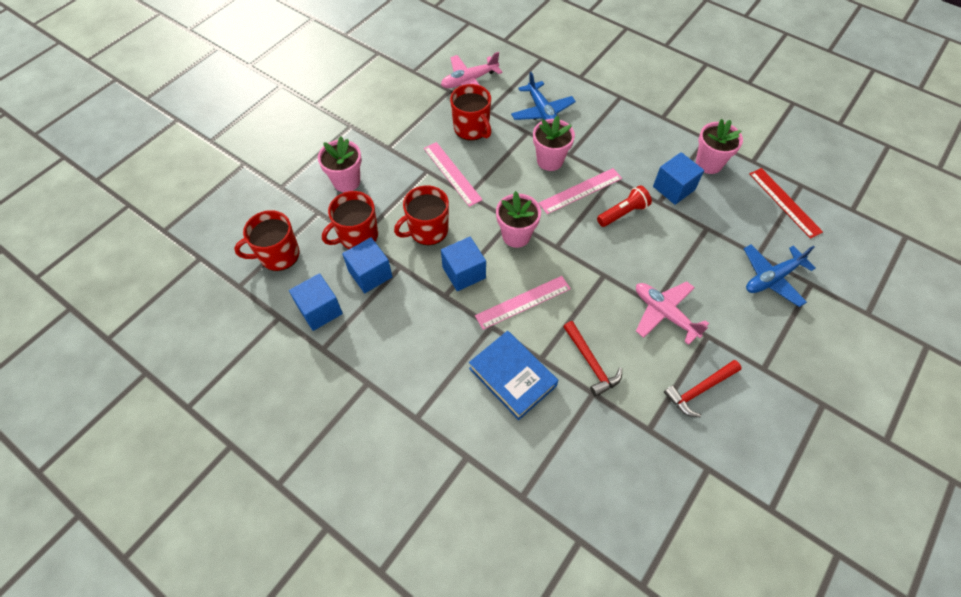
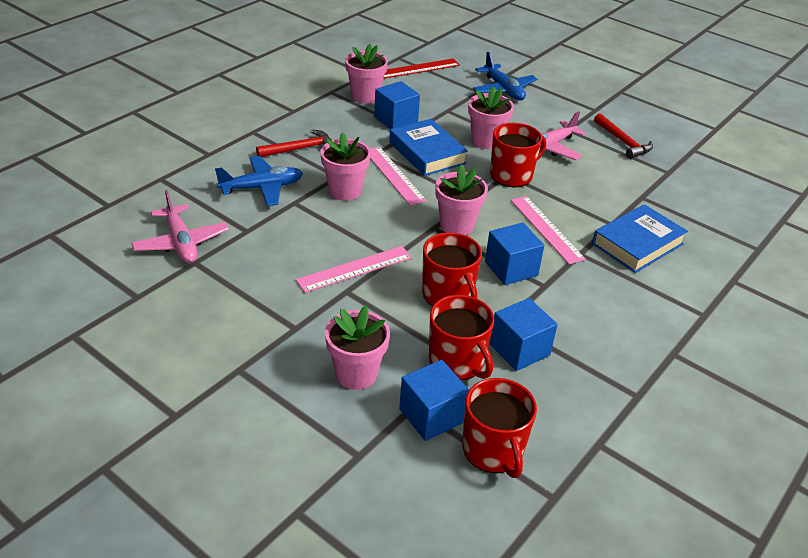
camera: 90 degrees left, 20 degrees down
(320, 310) = (581, 399): blue cube -> blue cube (431, 415)
(472, 128) = (276, 247): red mug -> red mug (512, 175)
(591, 363) = (610, 194): red hammer -> red hammer (300, 149)
(623, 213) = (427, 153): red flashlight -> blue book
(659, 259) = (486, 141): none -> pink flower pot

